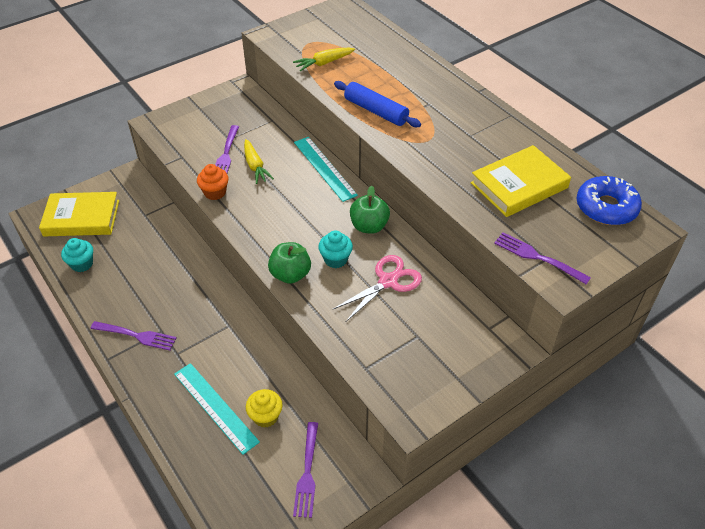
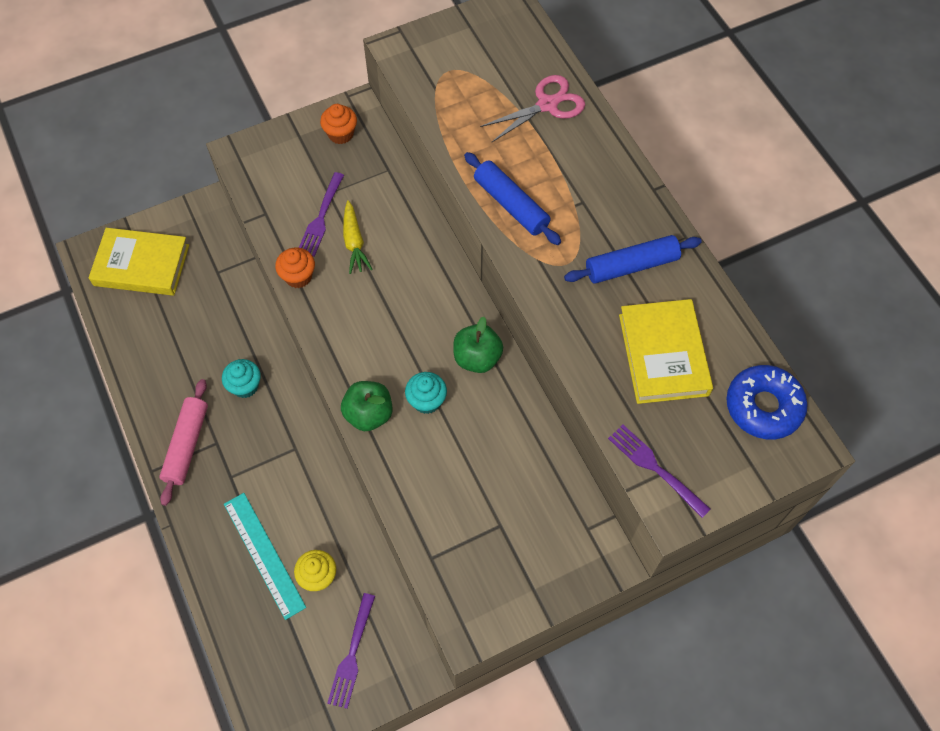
camera: 10 degrees right, 15 degrees up
(82, 264) = (135, 334): turquoise cupcake -> turquoise cupcake (245, 386)
(136, 335) = (187, 445): purple fork -> pink rolling pin
(231, 104) = (341, 134): none -> orange cupcake
(324, 63) = (461, 111): yellow carrot -> none
(324, 168) = (440, 258): turquoise ruler -> none
(388, 281) = (482, 443): pink scissors -> pink scissors (547, 105)
(477, 136) = (631, 266): none -> blue rolling pin
(519, 185) = (663, 354): yellow book -> yellow book turned 75 degrees counterclockwise

